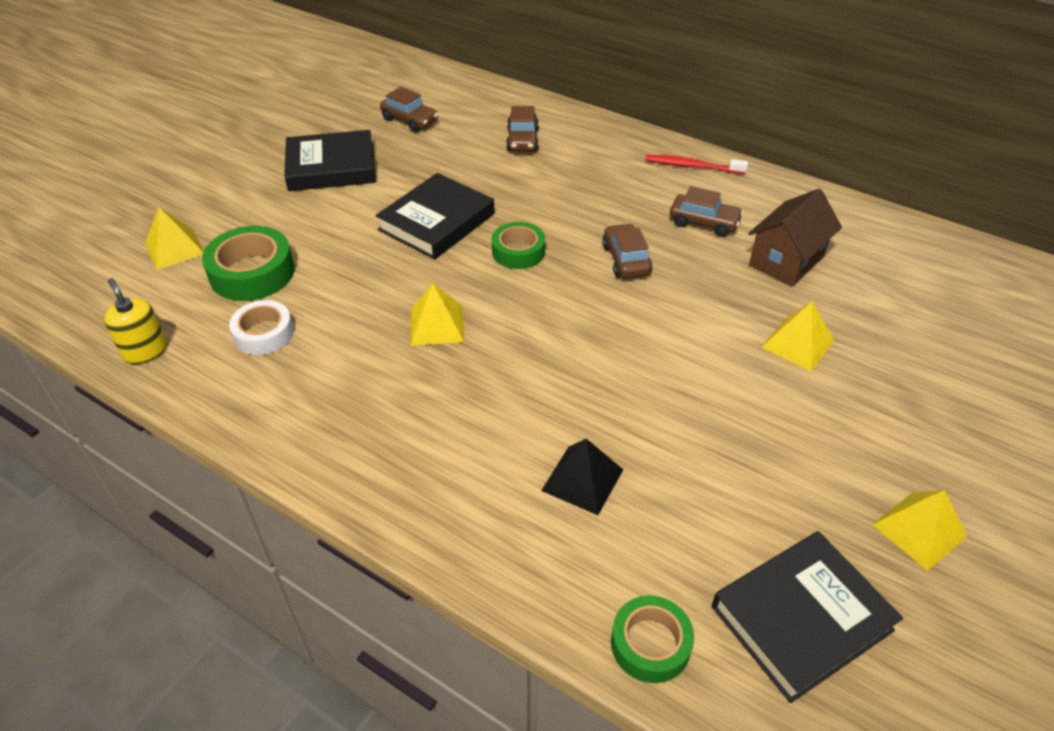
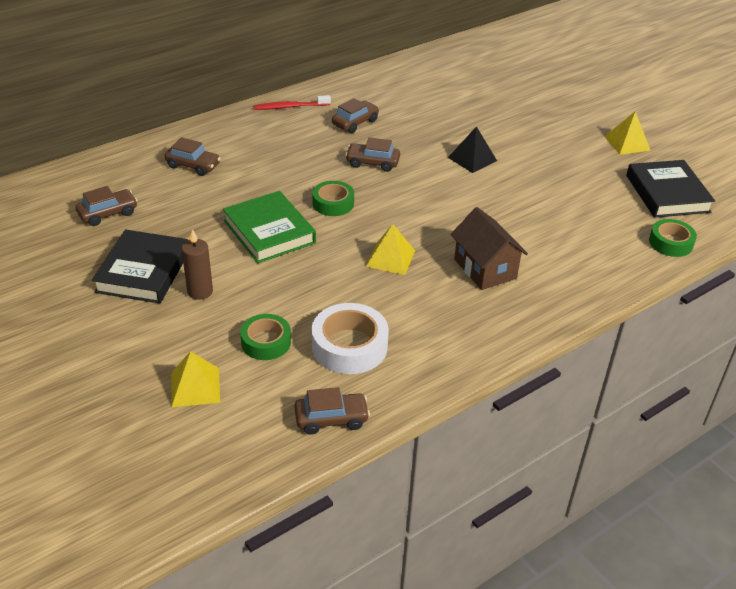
camera: 70 degrees left, 5 degrees down
(145, 351) = (331, 419): yellow soap dispenser -> brown car
(252, 273) = (266, 342): green tape -> green tape, size x0.65
(264, 333) = (349, 346): white tape -> white tape, size x1.53
(315, 208) = (200, 291): none -> brown candle
(437, 222) = (269, 232): black book -> green book
(582, 480) = (556, 234): black pyramid -> black pyramid (472, 159)
(692, 166) = (290, 107): red toothbrush -> red toothbrush turned 45 degrees clockwise
(786, 260) = (412, 108): brown house -> brown house (485, 269)
(797, 344) = (485, 130): yellow pyramid -> none

